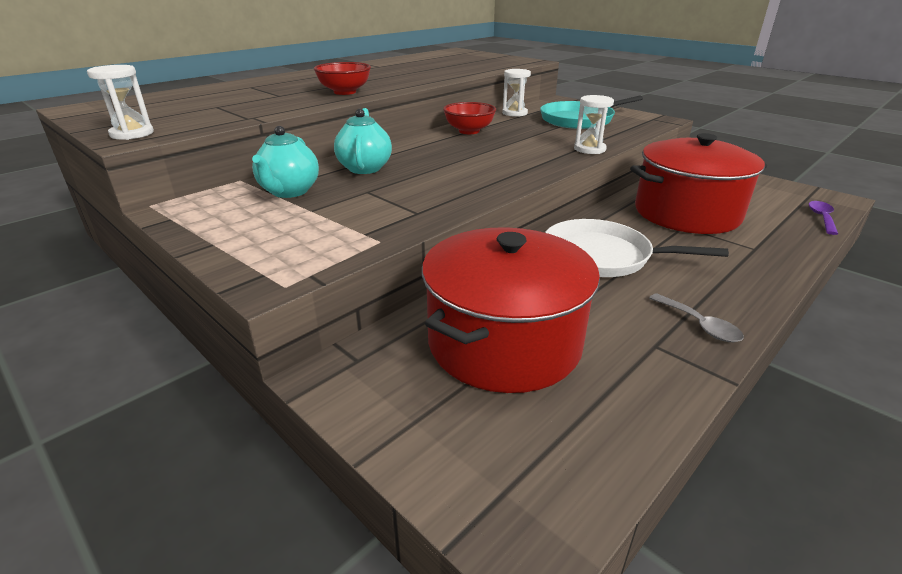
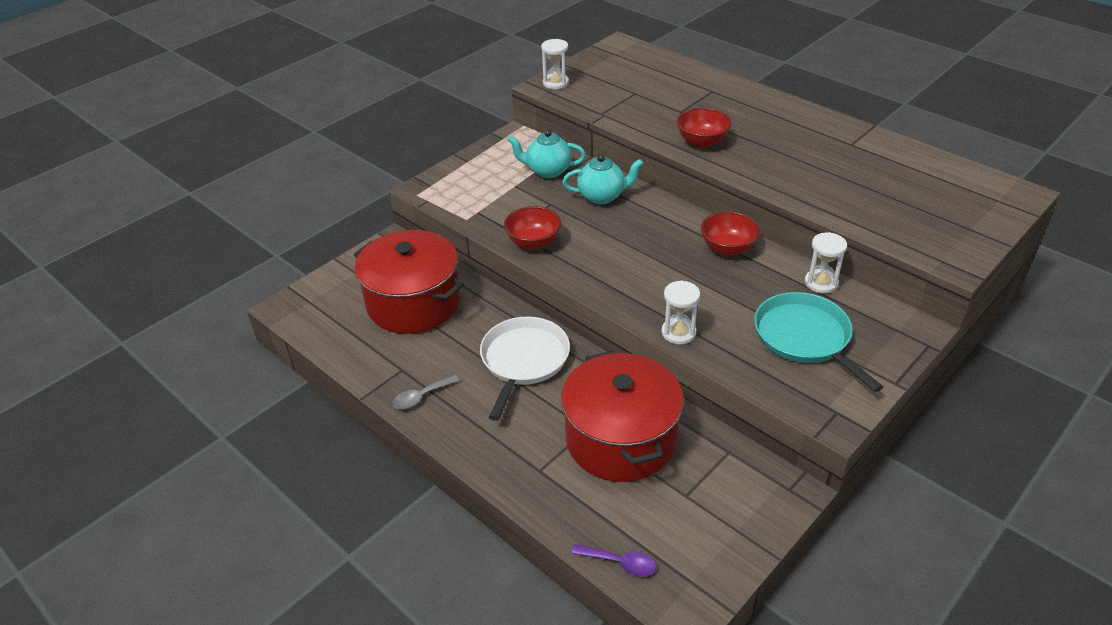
camera: 90 degrees right, 10 degrees up
(447, 200) = (533, 242): none -> red bowl

